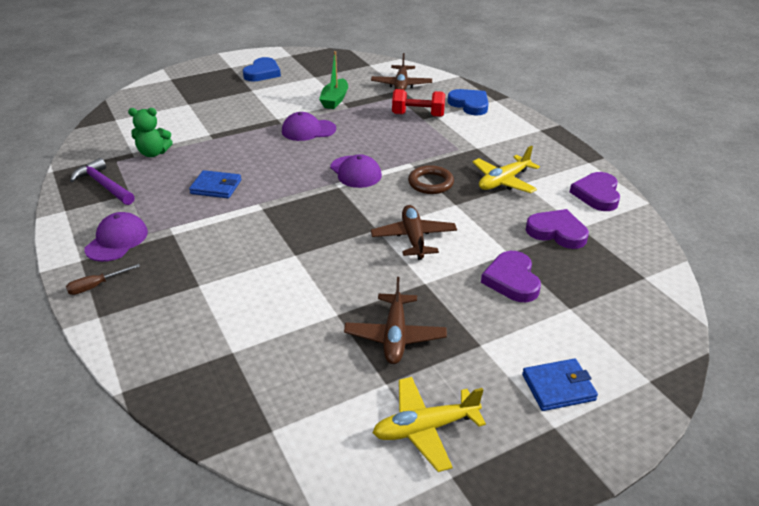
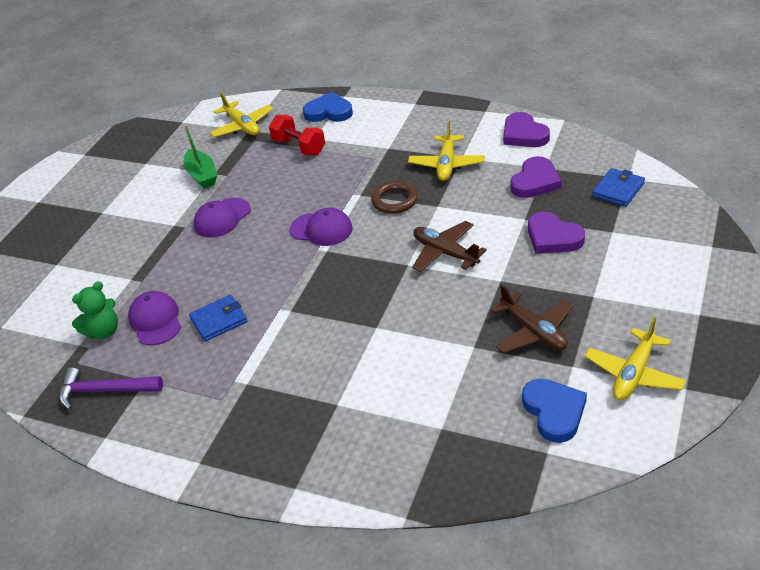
camera: 35 degrees left, 5 degrees up
(96, 286) = (251, 469): brown screwdriver -> none
(117, 240) = (204, 424): purple cap -> purple cap (155, 320)
(262, 73) = (84, 189): blue heart -> blue heart (554, 412)
(401, 85) = (242, 126): brown plane -> yellow plane
(418, 115) = (299, 147): red dumbbell -> red dumbbell turned 75 degrees clockwise
(557, 232) = (535, 181): purple heart -> purple heart turned 135 degrees clockwise
(558, 387) = (671, 288): blue wallet -> blue wallet (618, 190)

